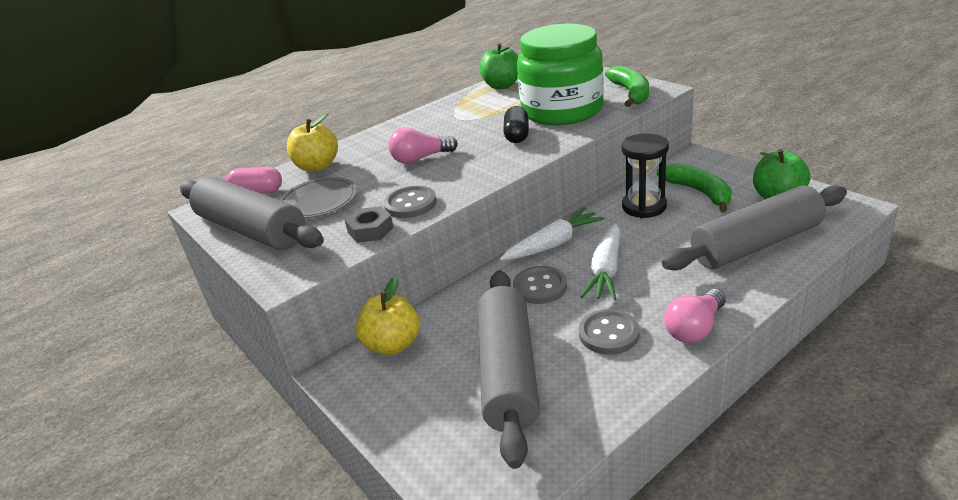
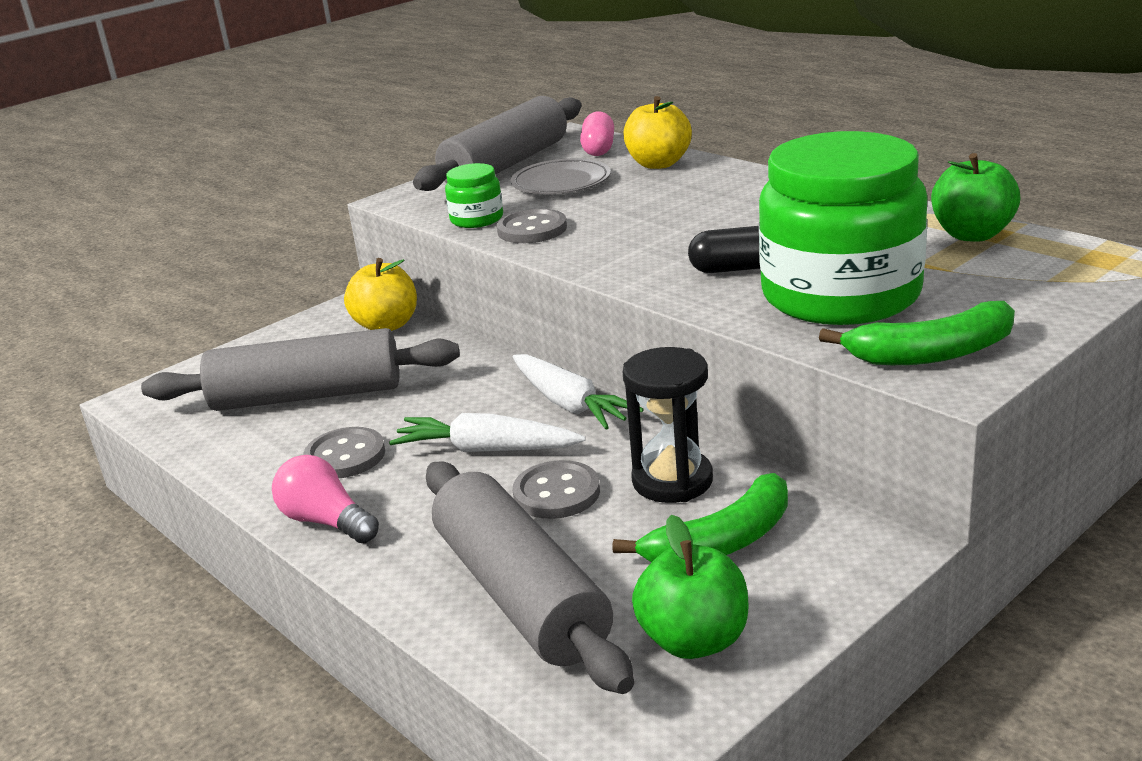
camera: 85 degrees right, 5 degrees down
(370, 230) = (477, 219): grey nut -> green jar
(420, 159) = (666, 216): pink light bulb -> none
(540, 287) = (464, 402): grey button -> grey button (556, 493)

